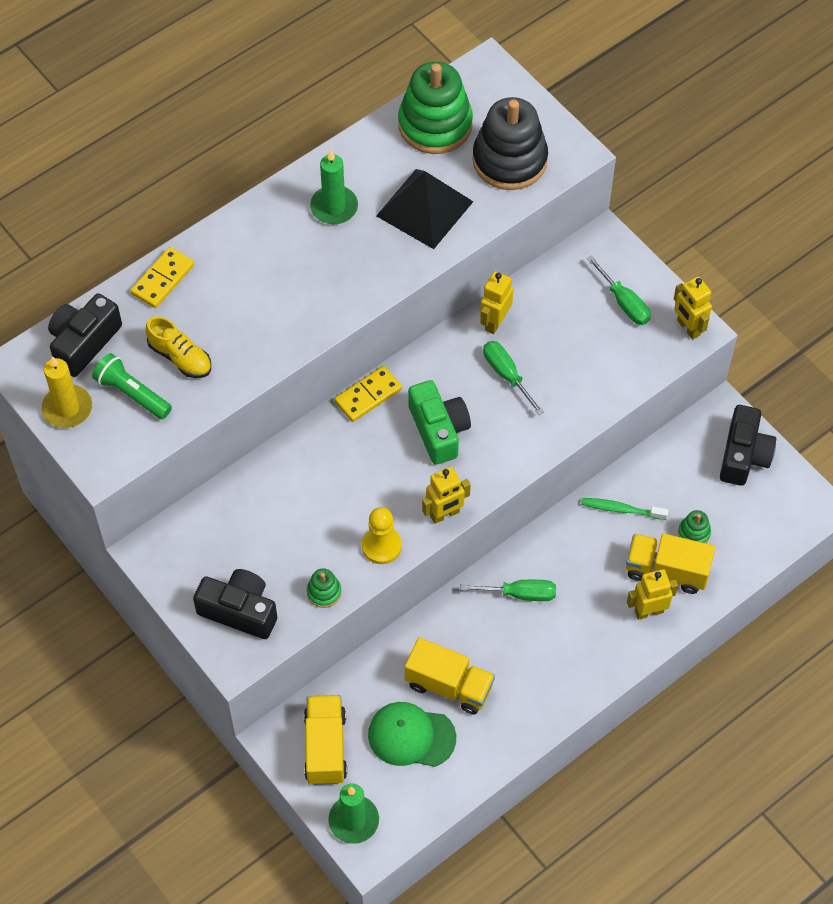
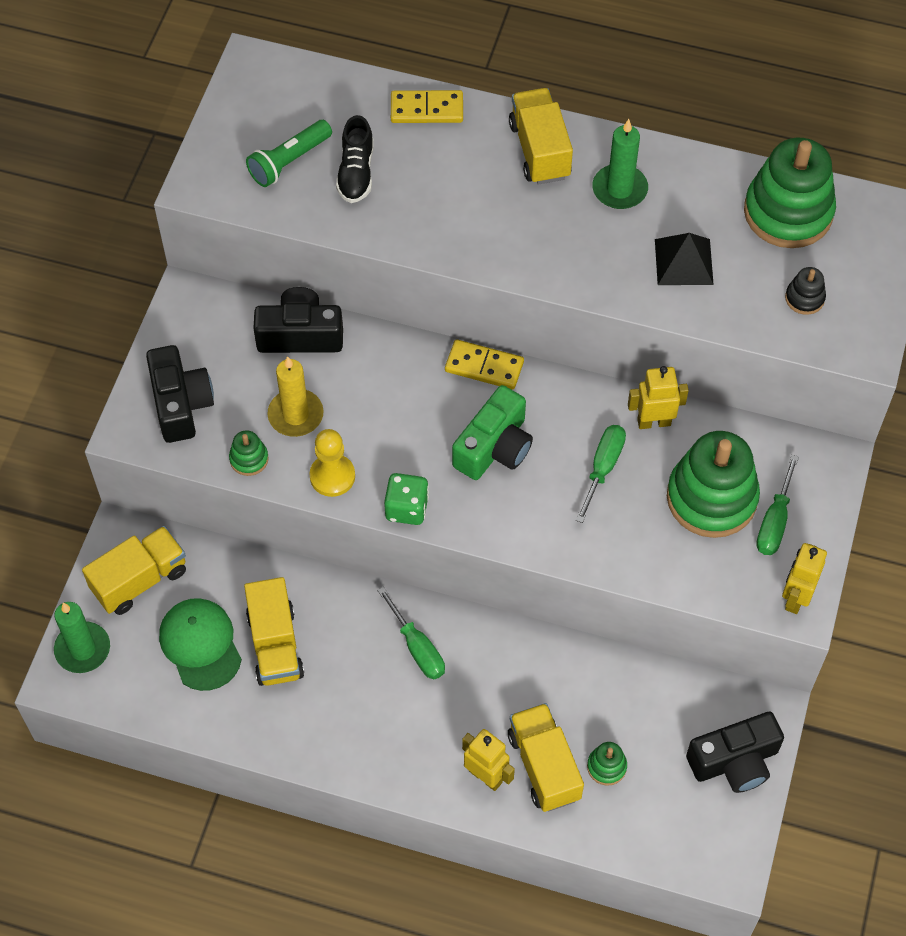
camera: 55 degrees right, 0 degrees up
(67, 408) = (237, 124): yellow candle -> yellow candle (295, 415)
(84, 342) = (313, 94): black camera -> black camera (300, 335)
(132, 394) = (289, 161): green flashlight -> green flashlight turned 135 degrees counterclockwise
(180, 357) = (356, 173): yellow shoe -> black shoe
(260, 233) = (539, 150): none -> yellow truck
(424, 208) = (684, 261): black pyramid -> black pyramid, size x0.66
(445, 514) = (407, 508): yellow robot -> green dice
(509, 160) = (804, 298): black stacking toy -> black stacking toy, size x0.43
(579, 326) = (711, 498): none -> green stacking toy
(621, 509) = (580, 682): green toothbrush -> none

